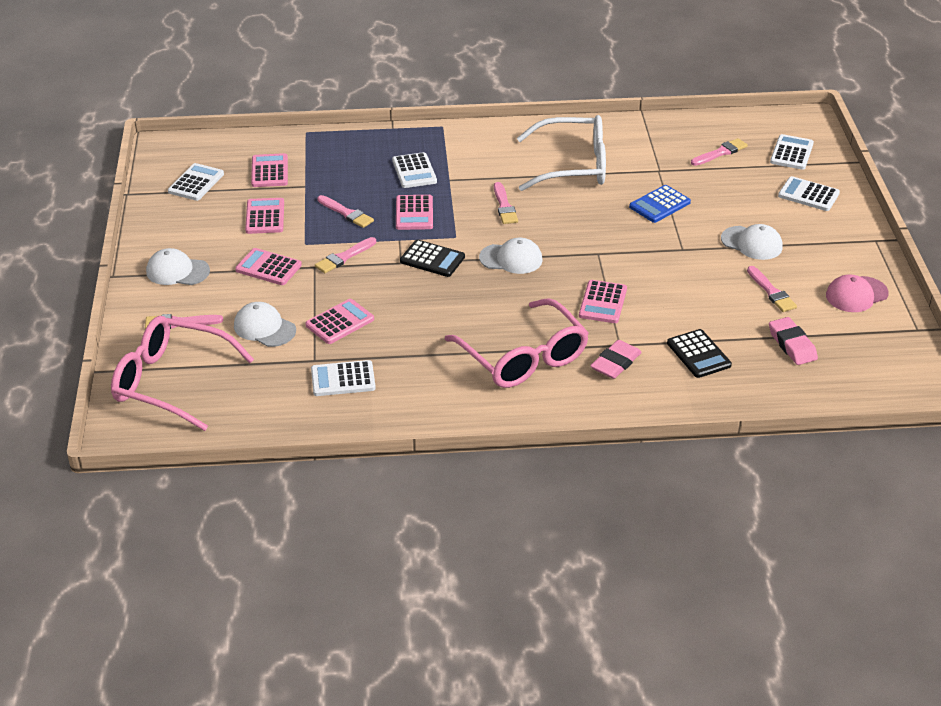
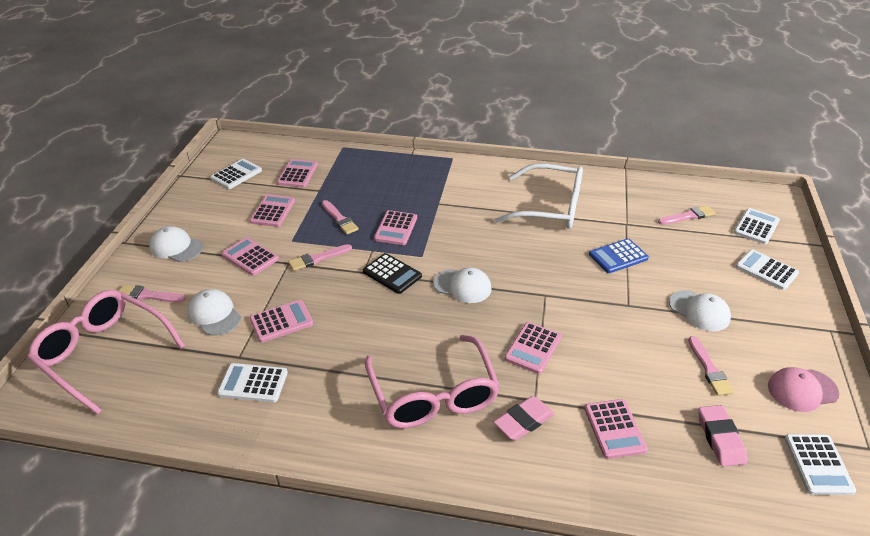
camera: 15 degrees right, 0 degrees up
(414, 171) = (412, 192): white calculator -> white calculator (818, 464)
(504, 206) = (476, 235): pink brush -> none
(698, 354) = (614, 429): black calculator -> pink calculator

